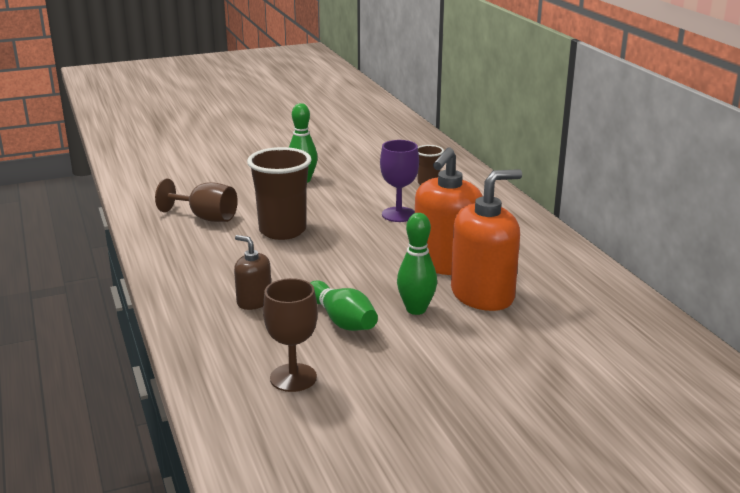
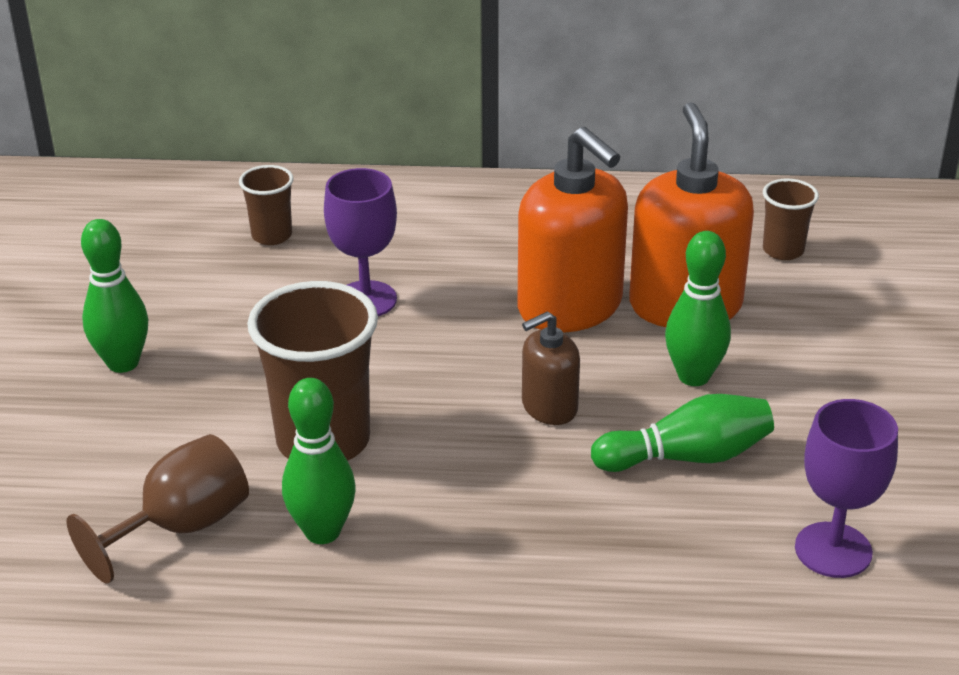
camera: 65 degrees left, 10 degrees up
(221, 245) = (322, 532): none -> green bowling pin
(254, 301) = (571, 537): brown soap dispenser -> brown soap dispenser (549, 407)
(293, 378) = (833, 550): brown goblet -> purple goblet
(578, 315) = (783, 250): none -> brown cup

